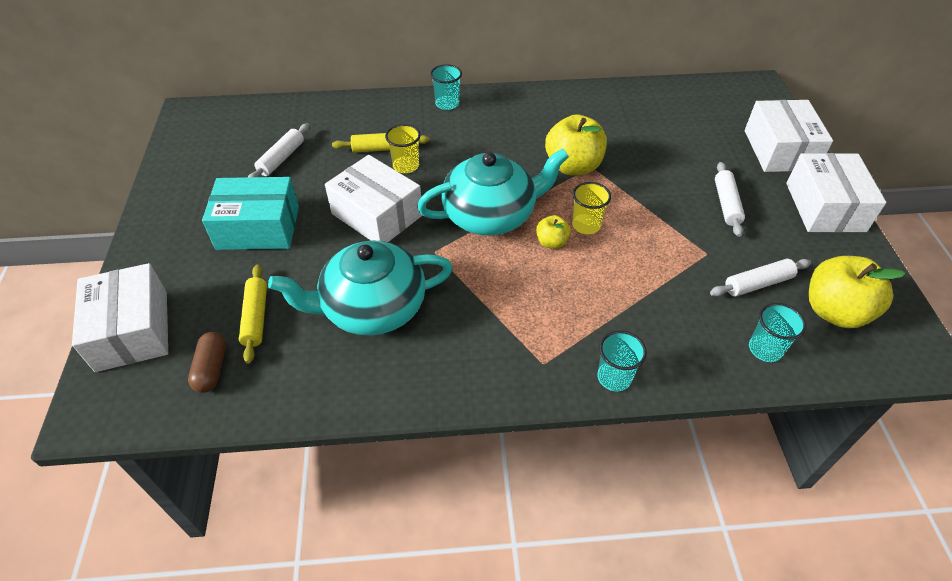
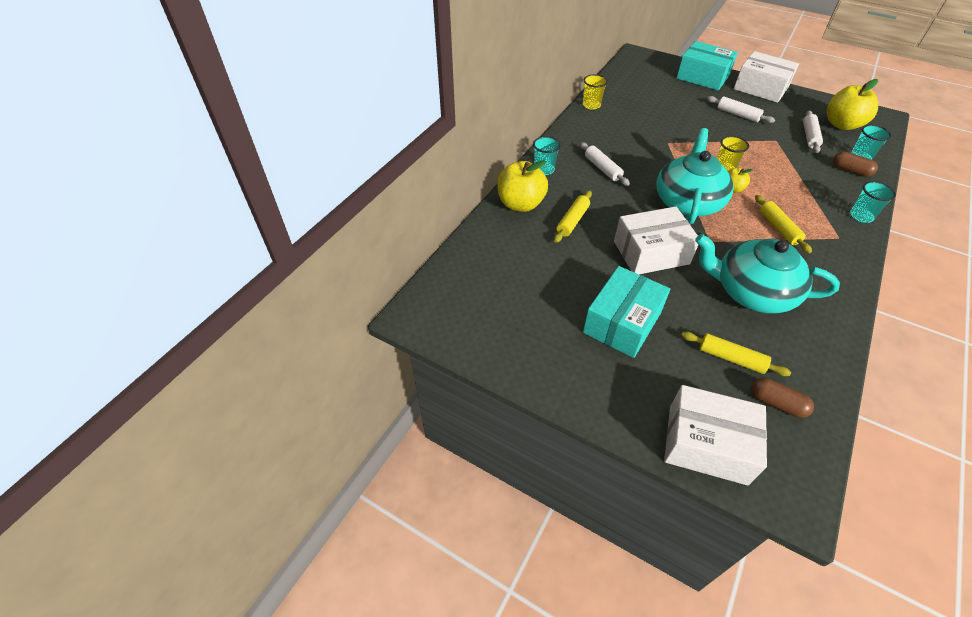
camera: 55 degrees left, 0 degrees up
(281, 158) = (539, 278): white rolling pin -> white rolling pin (602, 168)
(372, 307) = (752, 292): turquoise teapot -> turquoise teapot turned 90 degrees clockwise
(406, 166) = (603, 217): yellow cup -> yellow cup (591, 105)
(510, 302) = (778, 228): none -> yellow rolling pin
(573, 166) = (662, 149): yellow apple -> yellow apple (520, 204)
(717, 345) = (850, 170): none -> brown capsule
(779, 150) = (702, 77): white box -> turquoise box

